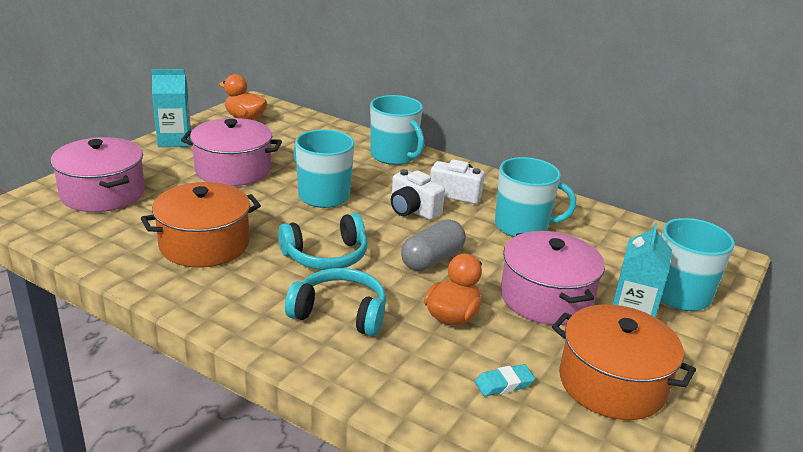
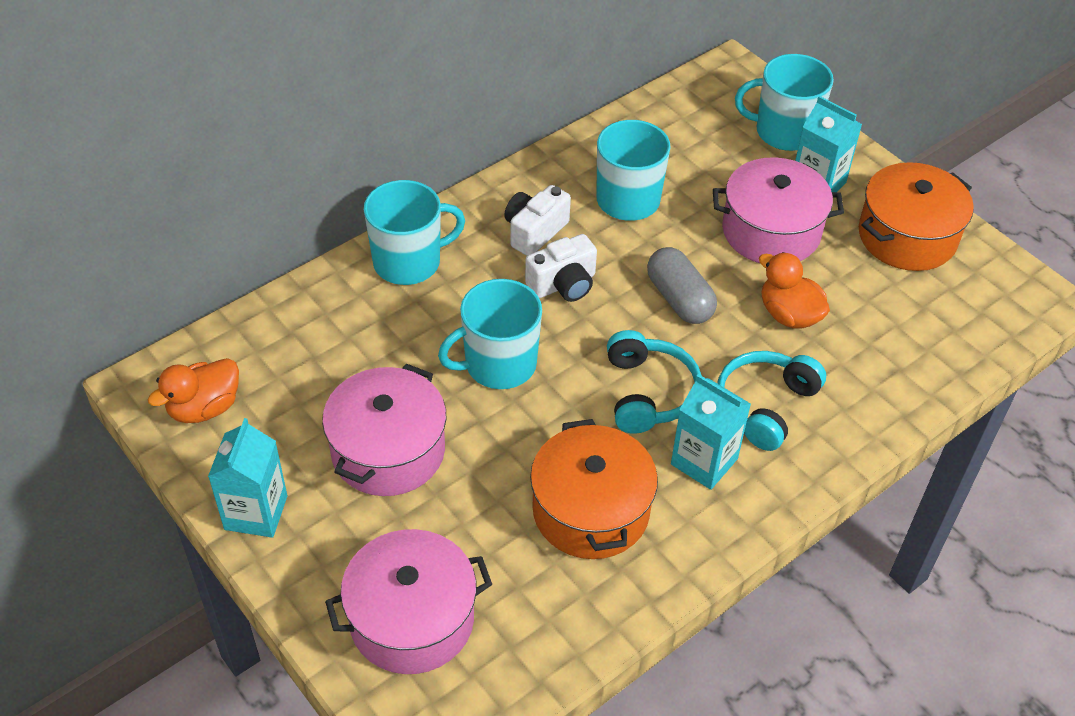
camera: 70 degrees left, 20 degrees up
(267, 288) = (704, 461): none -> turquoise carton
(504, 384) = (897, 310): turquoise eraser -> none

